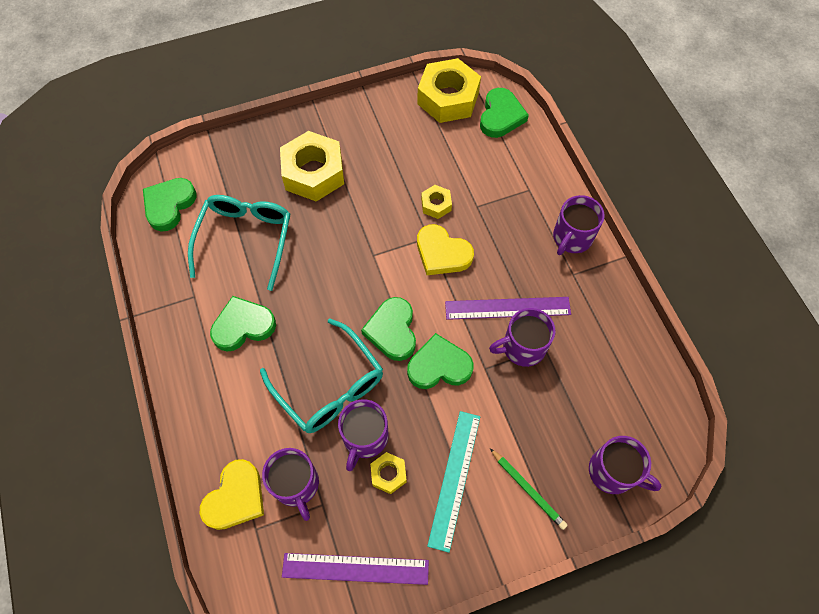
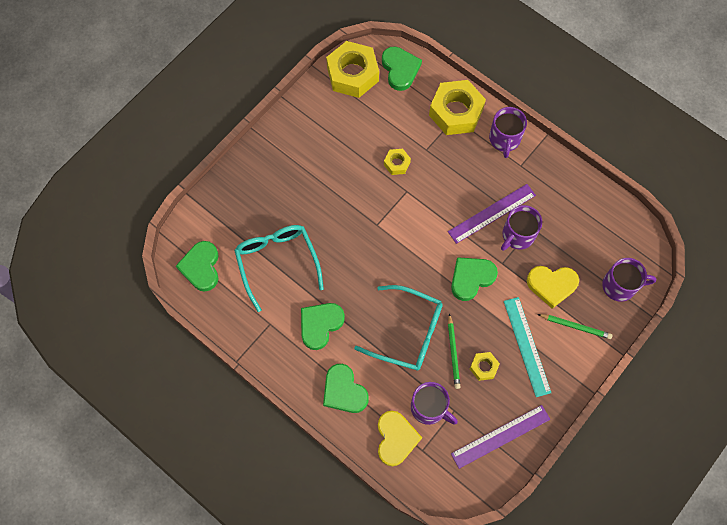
camera: 30 degrees left, 5 degrees up
(313, 173) = (292, 185): yellow nut -> yellow nut (456, 112)
(365, 437) = (453, 353): purple mug -> green pencil
(392, 331) = (425, 271): green heart -> green heart (344, 391)
(442, 253) = (424, 198): yellow heart -> yellow heart (551, 285)

